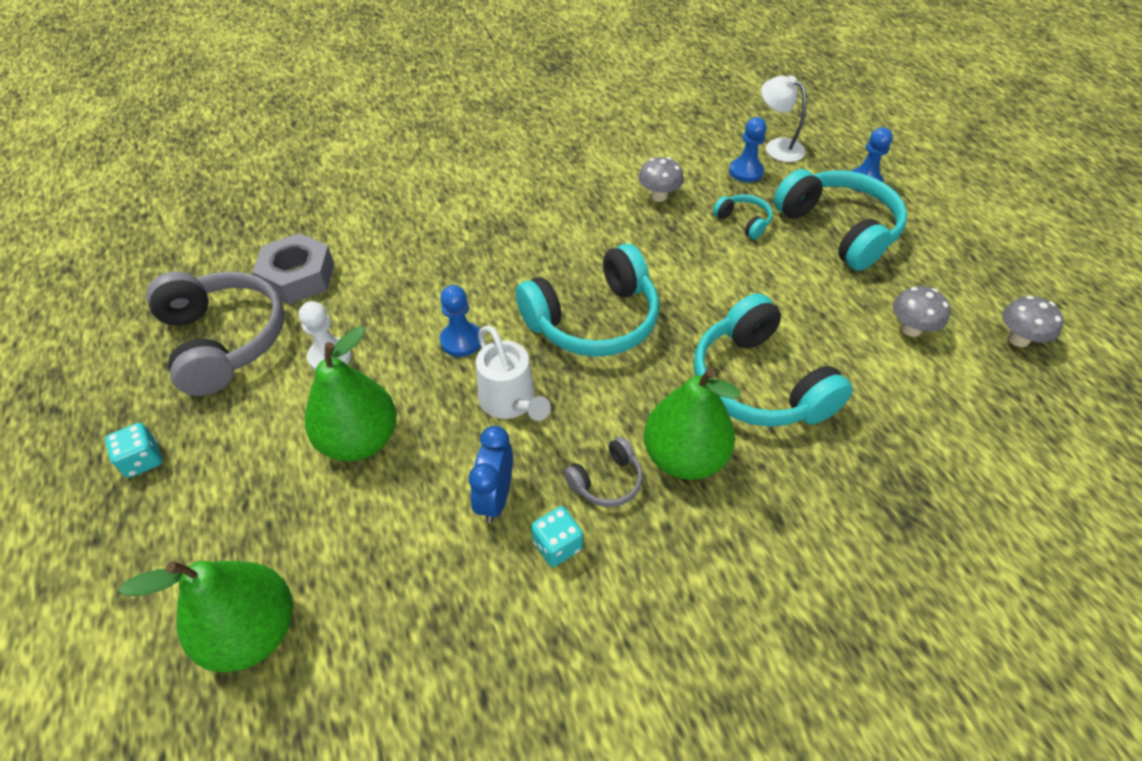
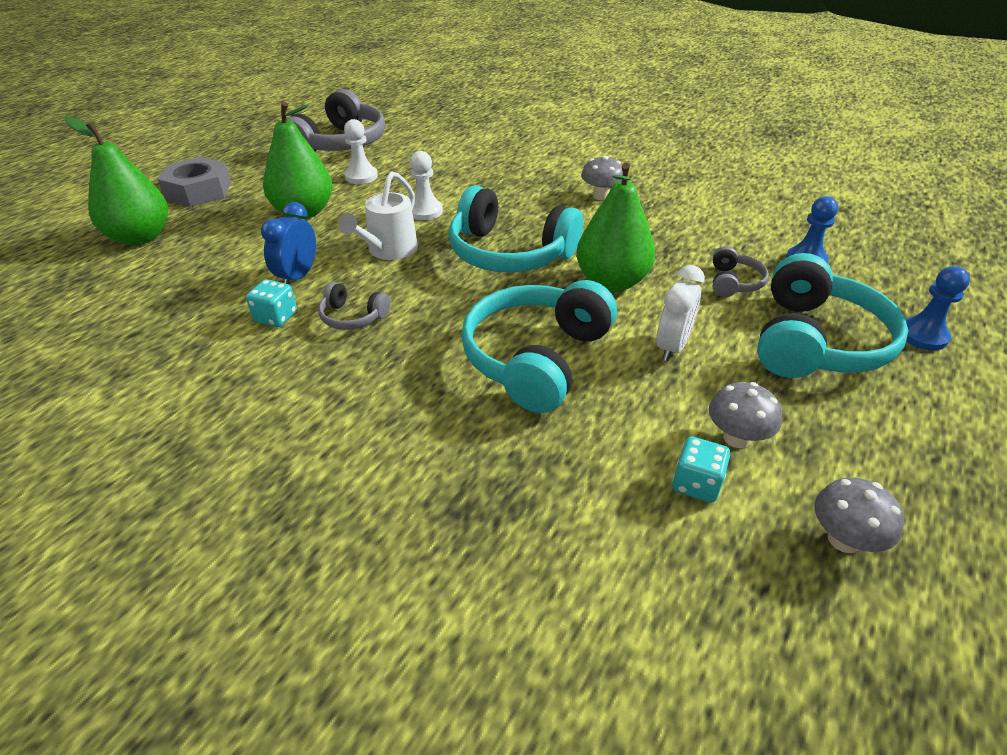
camera: 55 degrees right, 10 degrees down
(143, 460) = (233, 161): turquoise dice -> turquoise dice (696, 484)
(298, 277) = (415, 141): grey nut -> grey nut (198, 191)
(461, 341) = (425, 211): blue pawn -> white pawn
(495, 498) = (297, 277): blue clock -> blue clock turned 45 degrees counterclockwise
(658, 196) = (696, 230): grey mushroom -> grey mushroom (601, 196)
(684, 457) = (410, 345): green pear -> green pear (611, 282)
(743, 222) = (734, 282): turquoise headphones -> grey headphones
(777, 147) = (876, 266): white lamp -> none
(796, 300) = (672, 347): none -> white clock

